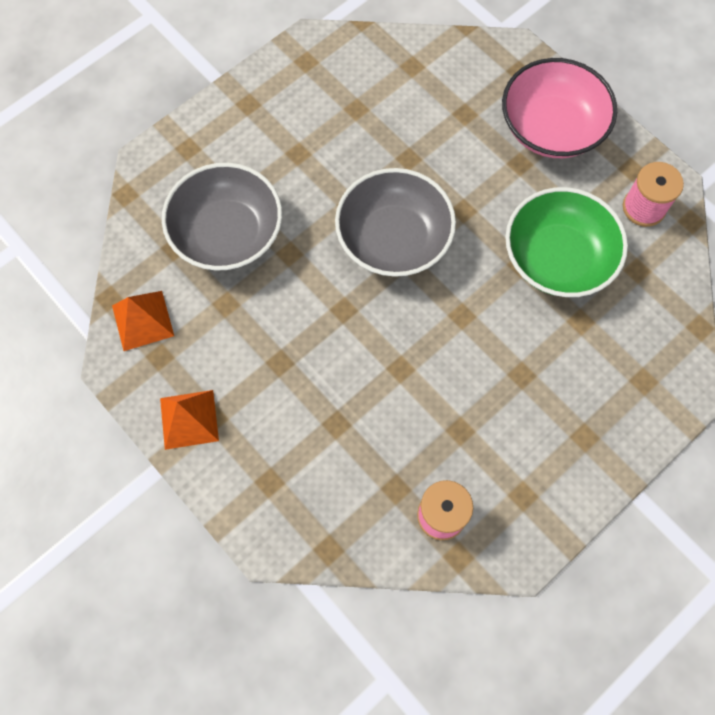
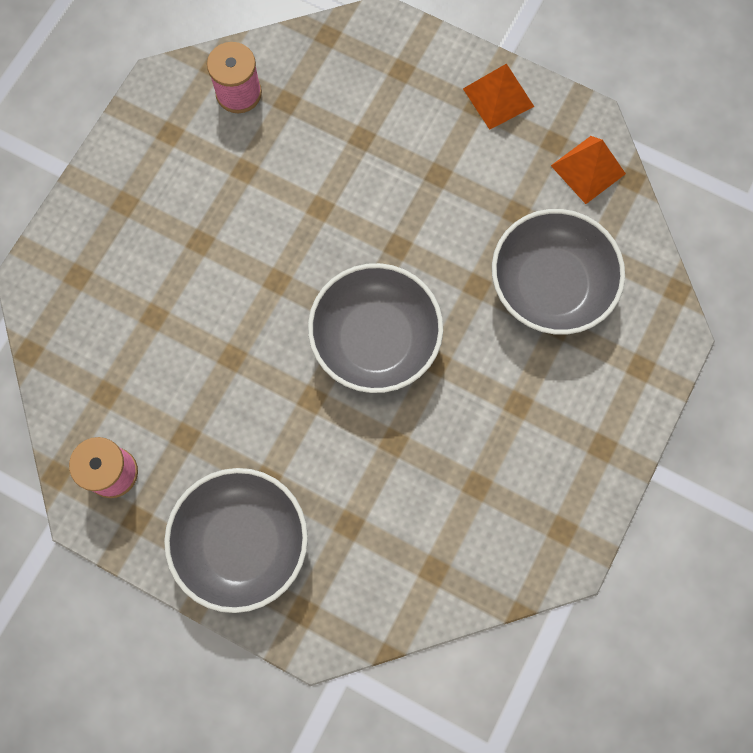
camera: 160 degrees right, 5 degrees up
(551, 127) = (242, 542): pink bowl -> grey bowl
(557, 258) = (194, 378): green bowl -> none

